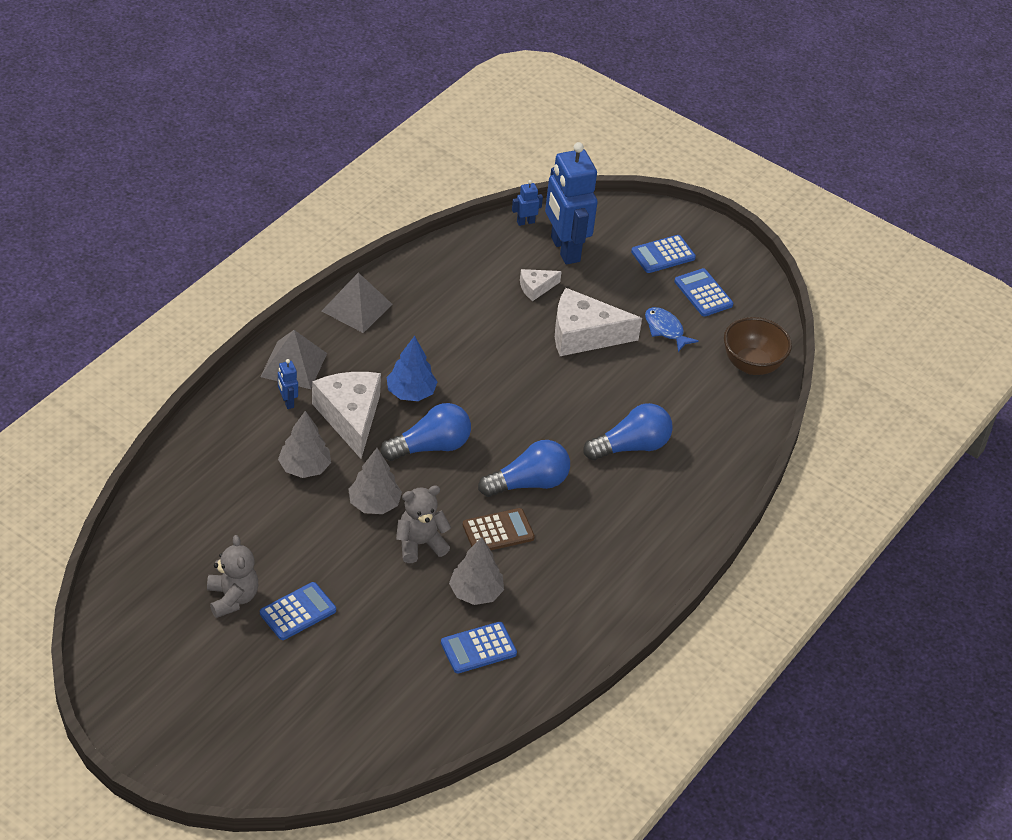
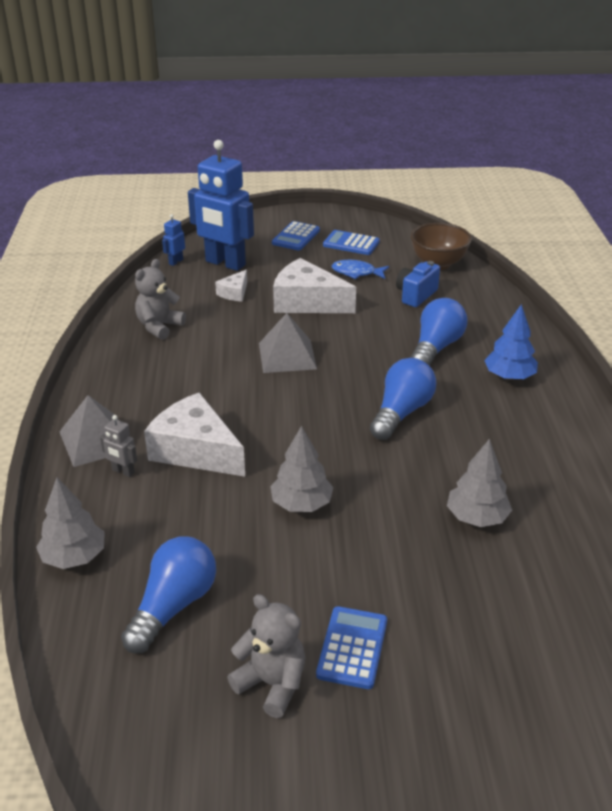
camera: 35 degrees left, 10 degrees down
(287, 402) = (123, 472): blue robot -> grey robot
(304, 467) = (202, 514): grey tree -> grey tree (74, 557)
(357, 307) = (105, 372): grey pyramid -> grey pyramid (287, 356)
(411, 393) = (226, 405): blue tree -> blue tree (509, 376)
(420, 544) = (381, 510): grey teddy bear -> grey teddy bear (159, 327)
(430, 447) = (292, 432): blue light bulb -> blue light bulb (173, 606)
(478, 648) = (542, 561): blue calculator -> none
(498, 531) = (428, 460): brown calculator -> none
(584, 335) = (307, 302): white cheese -> white cheese turned 60 degrees clockwise
(685, 386) = (416, 295): none -> blue camera

